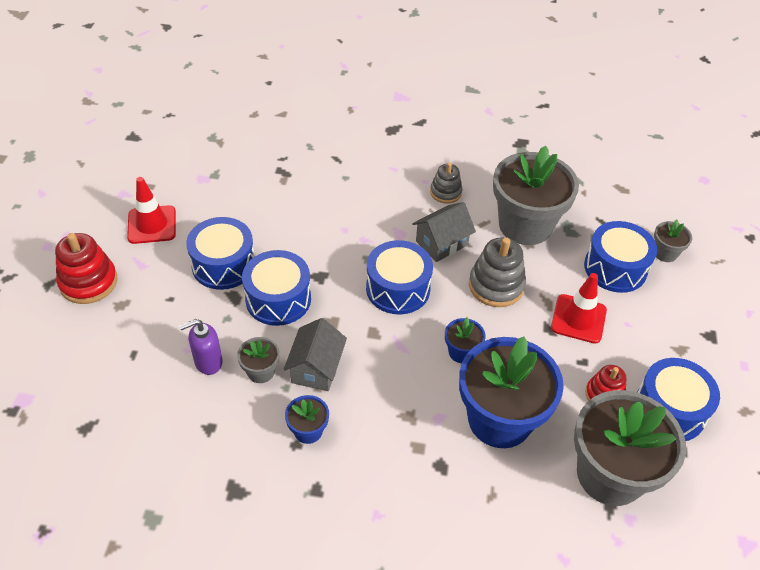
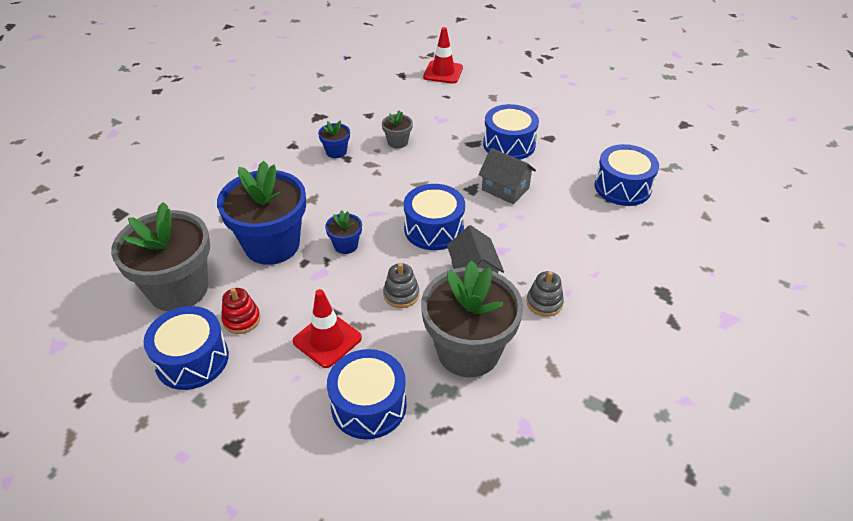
camera: 115 degrees right, 5 degrees down
(88, 282) = (520, 87): red stacking toy -> none
(152, 225) = (568, 119): red traffic cone -> red traffic cone (443, 72)
(208, 362) = (420, 122): purple soap dispenser -> none
(278, 299) = (459, 163): blue drum -> blue drum (622, 187)
(316, 368) = (383, 166): grey house -> grey house (505, 189)
(496, 285) = (401, 294): grey stacking toy -> grey stacking toy, size x0.63
(665, 253) = (362, 472): grey flower pot -> none

